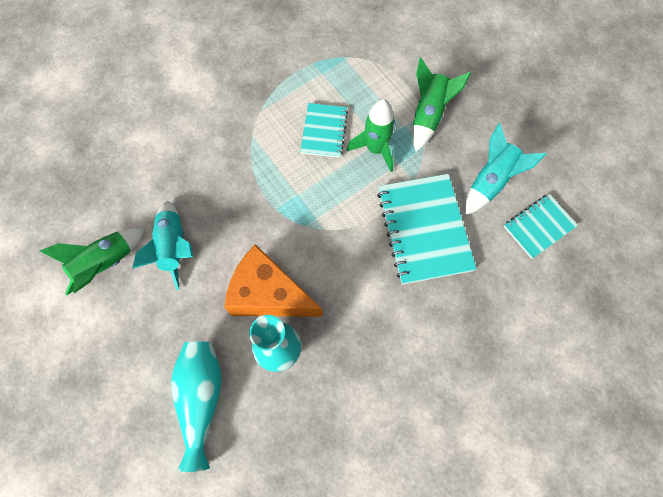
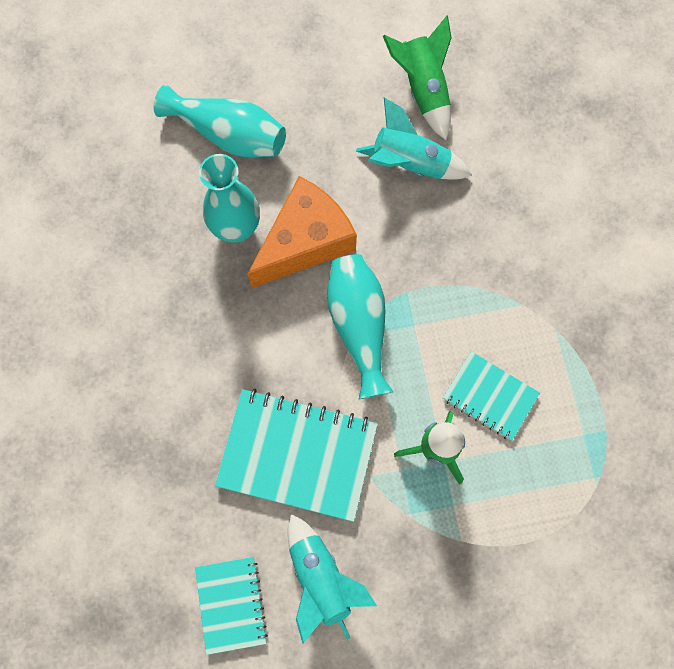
camera: 115 degrees right, 5 degrees up
(315, 229) = (359, 326): none -> turquoise vase
(428, 114) = (456, 549): green rocket -> none

